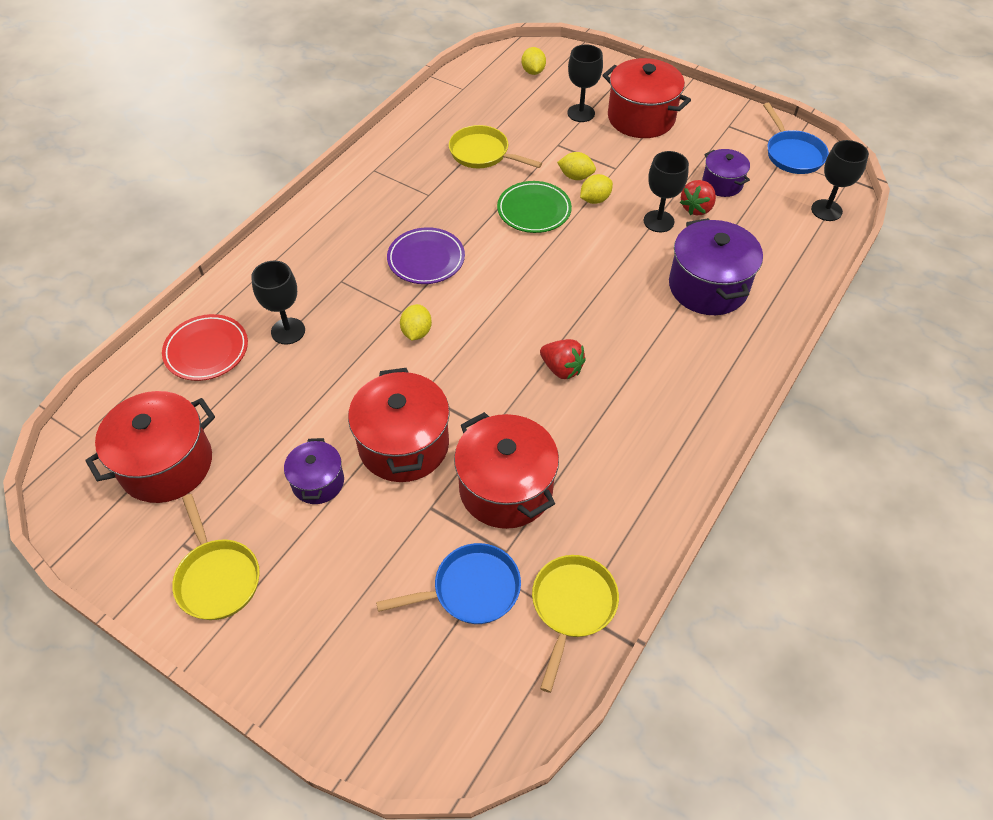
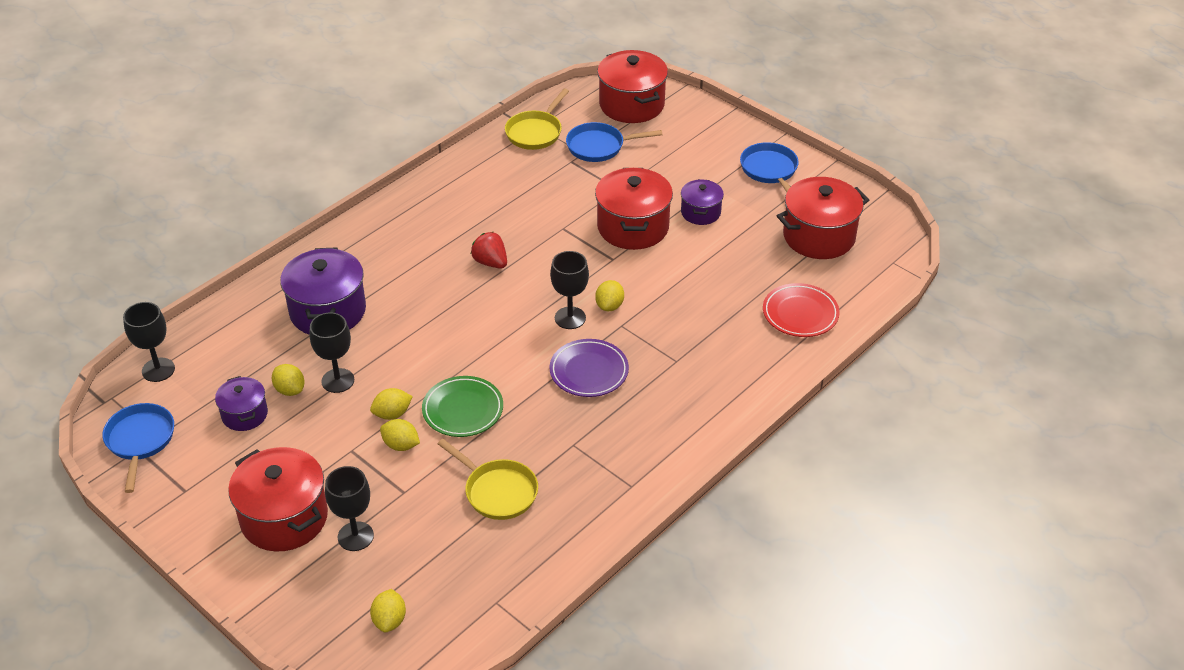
camera: 170 degrees left, 10 degrees down
(217, 578) = (770, 170): yellow pan -> blue pan
(288, 331) = (727, 321): black goblet -> black goblet (570, 318)
(506, 488) = (561, 193): red pot -> red pot (631, 104)
(696, 208) = (290, 390): red strawberry -> yellow lemon

